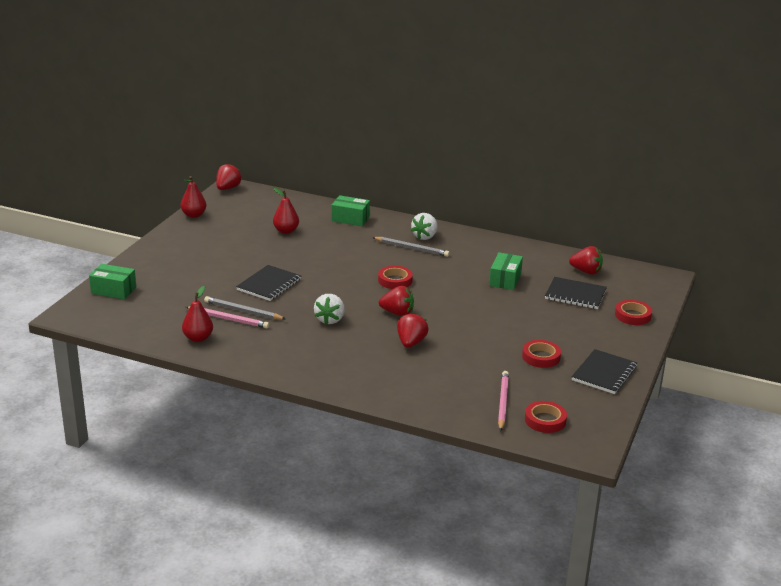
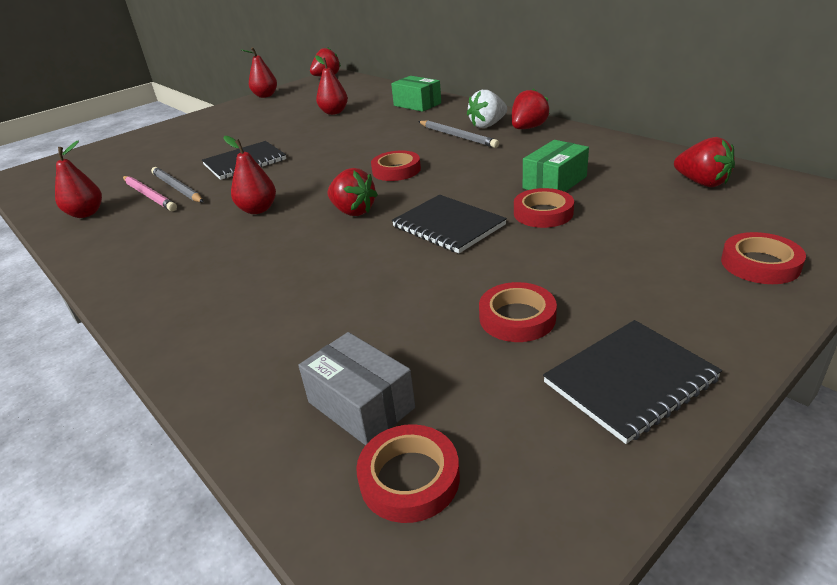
camera: 30 degrees right, 5 degrees up
(113, 290) = (93, 155): green box -> none
(330, 319) = (258, 210): white strawberry -> red pear
(411, 343) = (324, 257): red strawberry -> red strawberry (528, 128)
(503, 402) = (361, 405): pink pencil -> grey box
(513, 301) = (543, 213): none -> red tape
(575, 295) = (660, 215): black notebook -> black notebook (448, 226)

